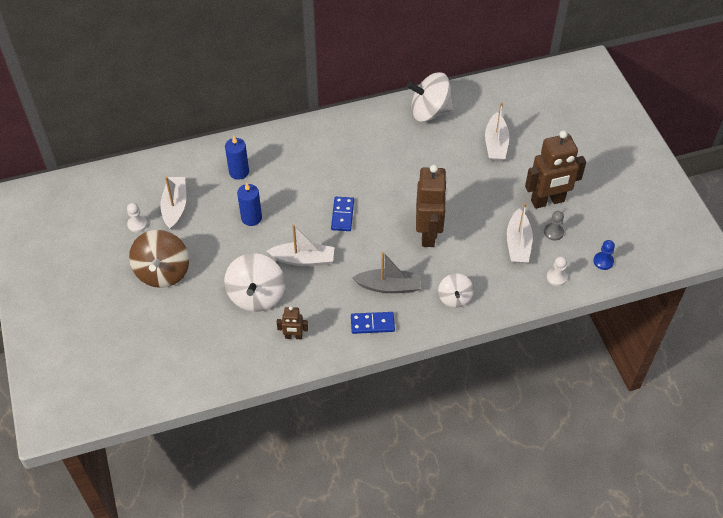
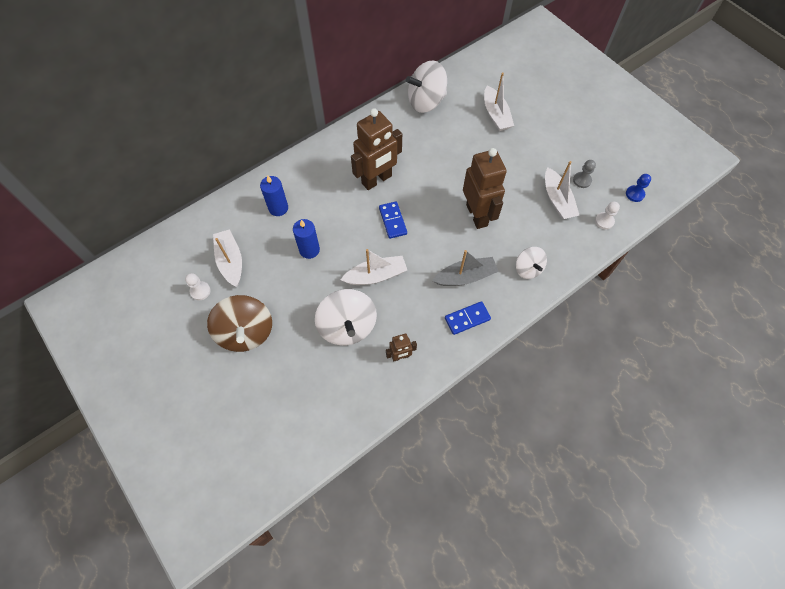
camera: 20 degrees left, 10 degrees up
(547, 201) = (563, 154): brown robot -> brown robot (377, 180)

